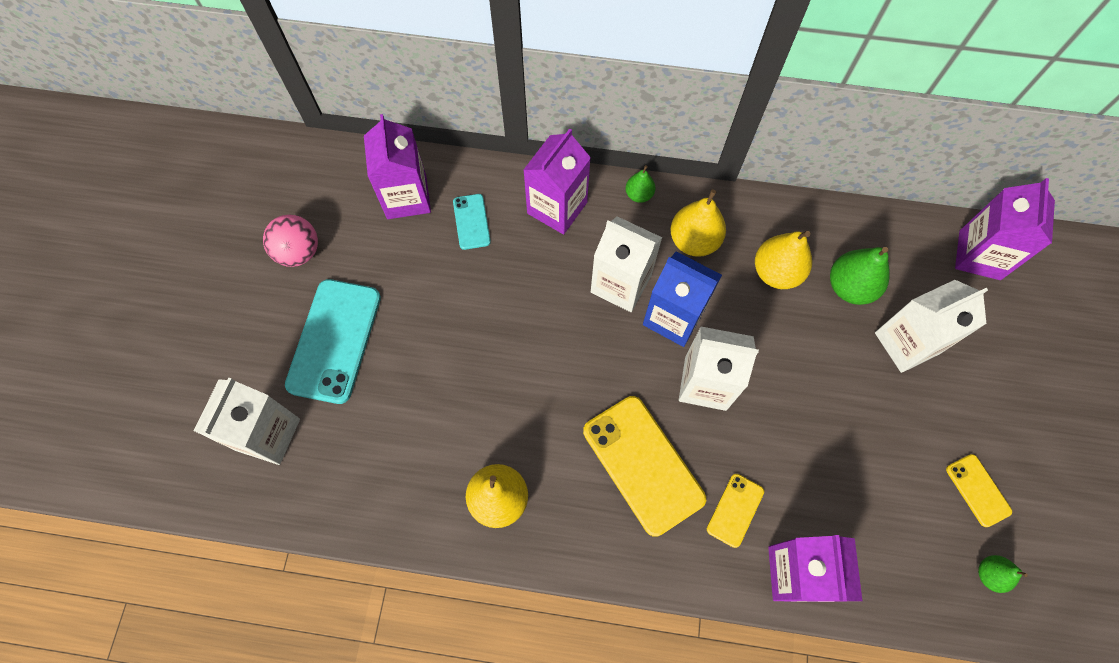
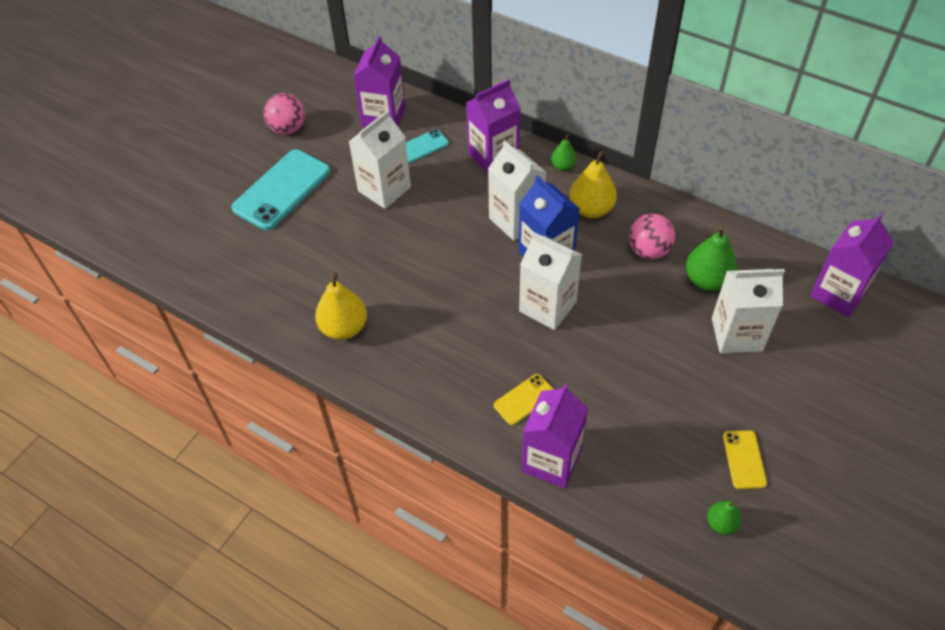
camera: 25 degrees right, 15 degrees down
(268, 434) = (204, 232): white carton -> white carton (384, 189)
(471, 222) = (423, 146): turquoise phone -> turquoise phone turned 45 degrees clockwise
(643, 464) = (467, 343): yellow phone -> none
(776, 272) = (648, 251): yellow pear -> pink ball

